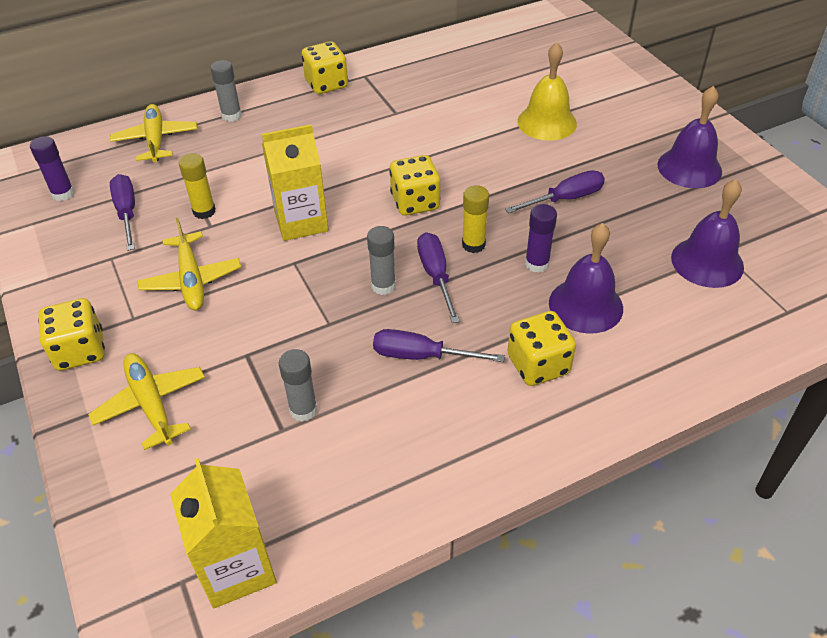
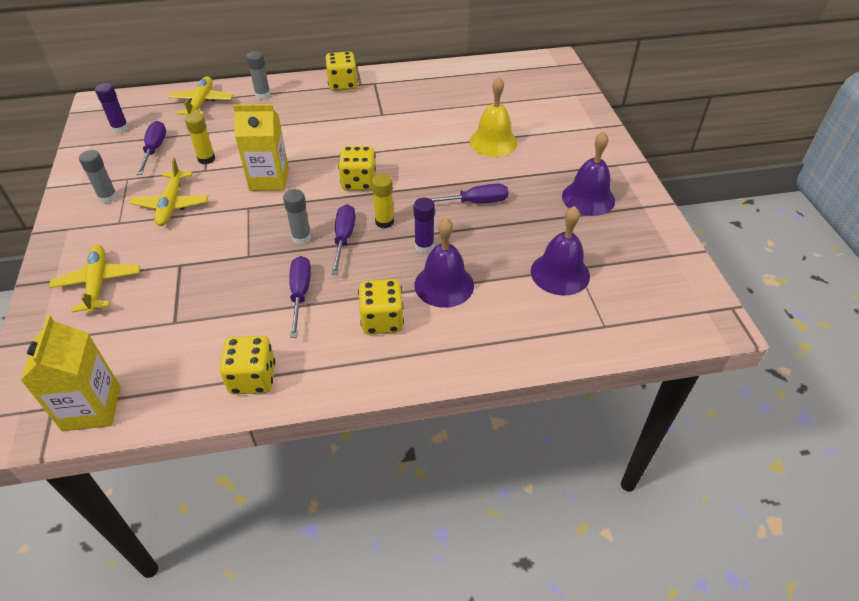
camera: 15 degrees right, 0 degrees up
(80, 351) = (73, 237): yellow dice -> yellow dice (252, 378)
(303, 409) = (196, 312): grey glue stick -> grey glue stick (108, 197)
(421, 356) = (300, 294): purple screwdriver -> purple screwdriver turned 60 degrees clockwise

